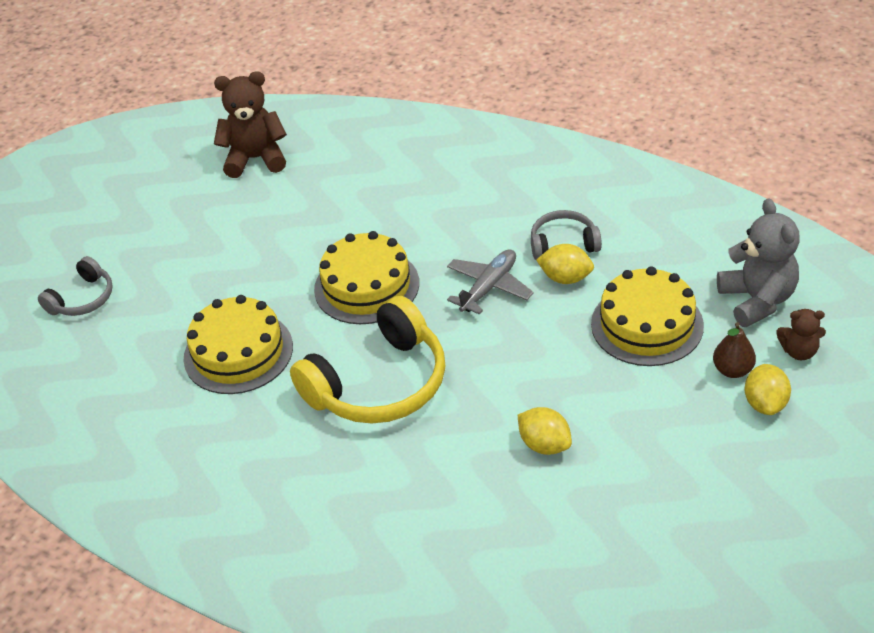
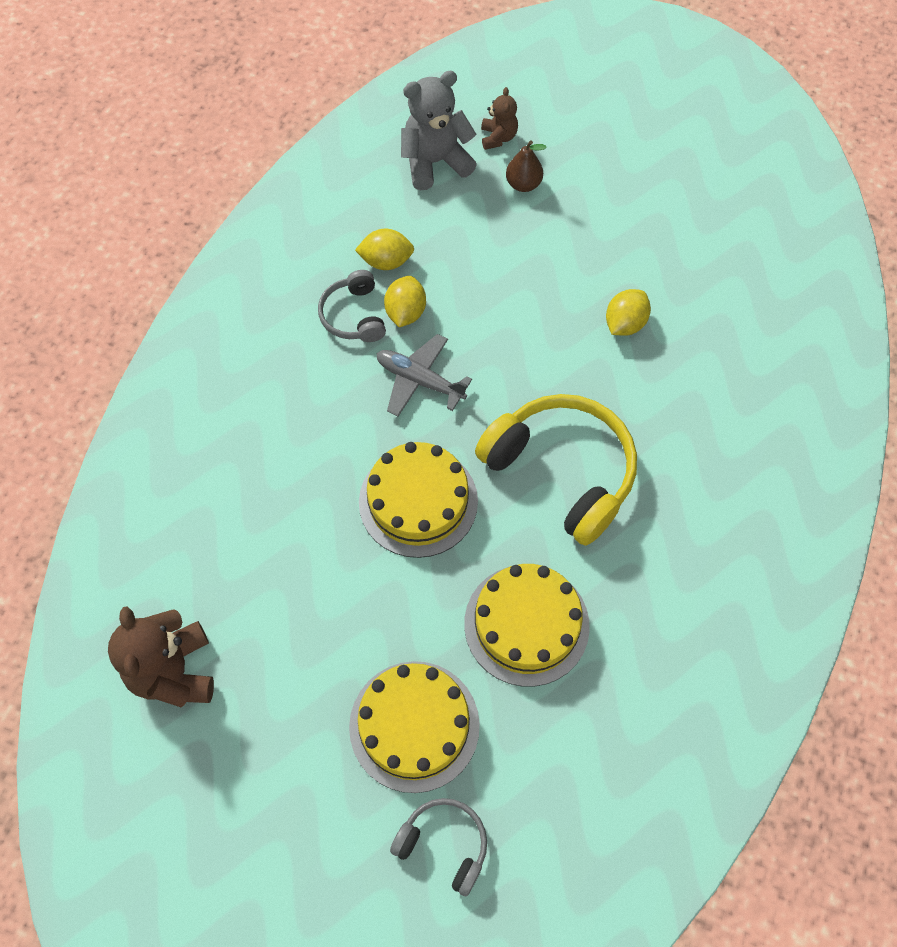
camera: 100 degrees left, 20 degrees up
(647, 324) = (469, 245): yellow cake -> yellow cake (414, 725)
(765, 403) = (560, 164): yellow lemon -> yellow lemon (386, 261)

